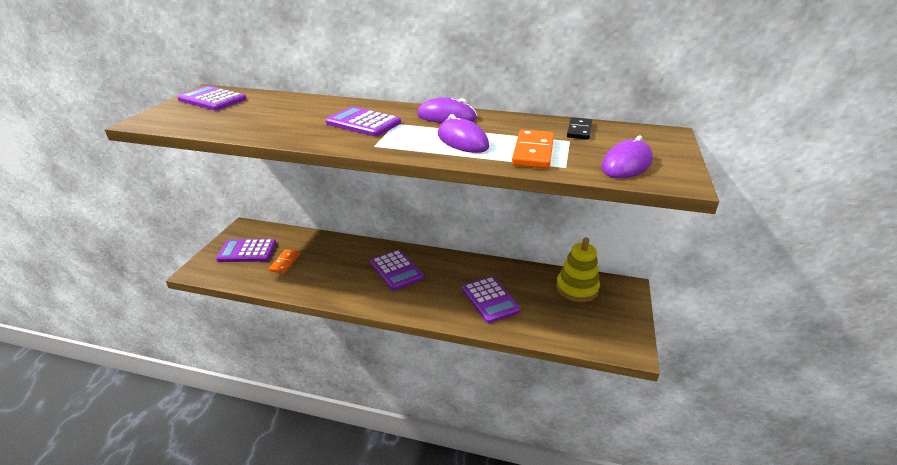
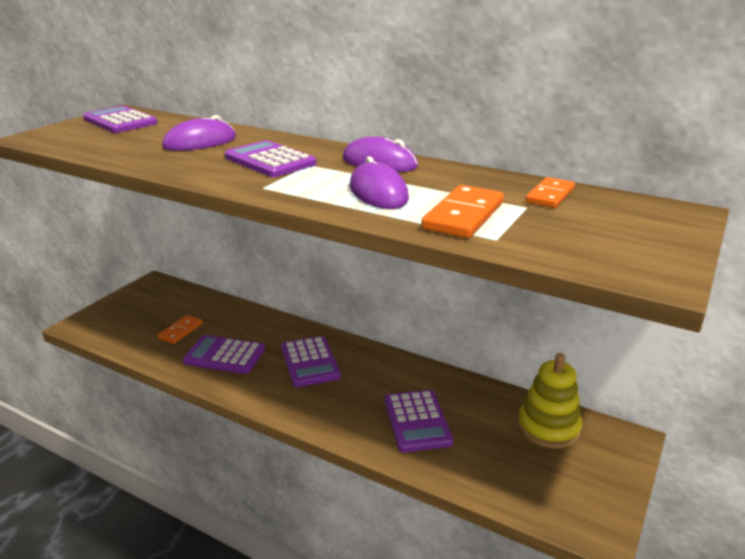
camera: 15 degrees right, 5 degrees down
(247, 251) = (144, 311): purple calculator -> purple calculator (224, 355)
(579, 130) = (550, 195): black domino -> orange domino
(626, 164) = (589, 245): purple mouse -> purple mouse (200, 142)

